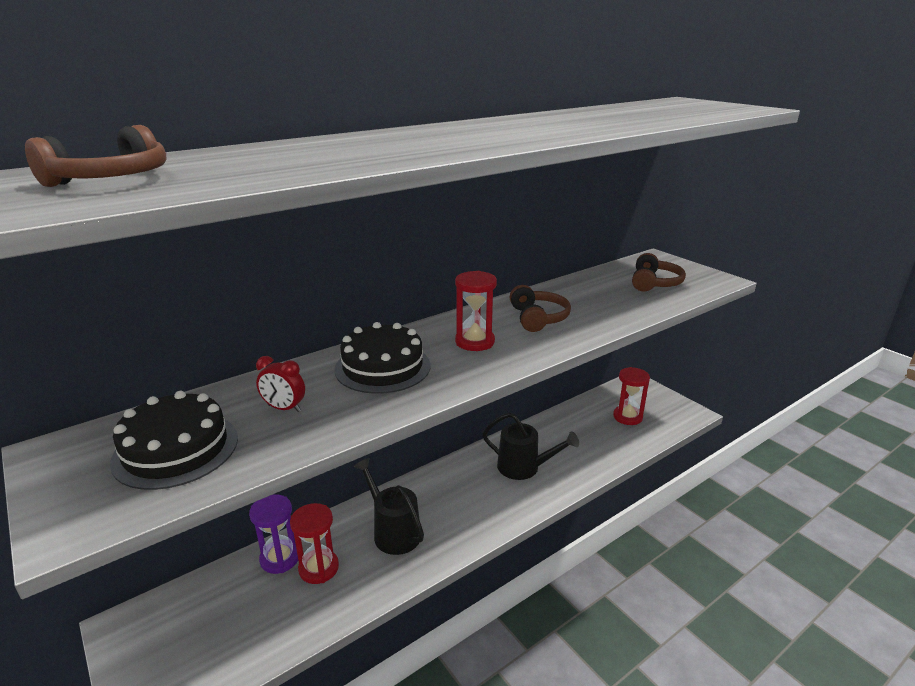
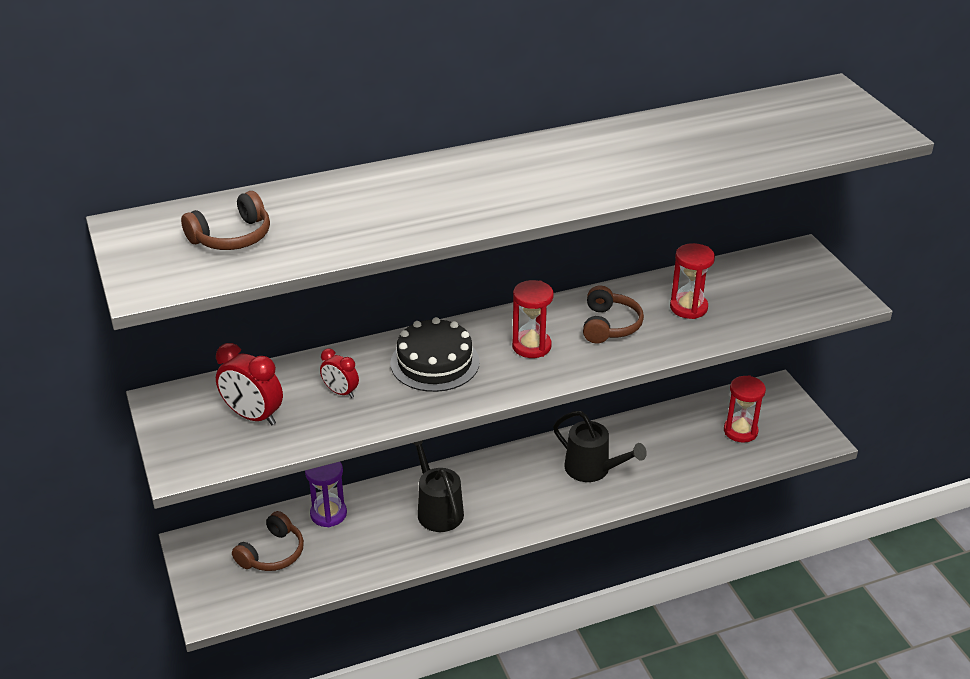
camera: 15 degrees right, 10 degrees up
(176, 449) = (253, 416): black cake -> red clock
(318, 568) = (361, 529): red hourglass -> red hourglass (688, 307)
(654, 283) = (769, 294): brown headphones -> brown headphones (272, 553)

